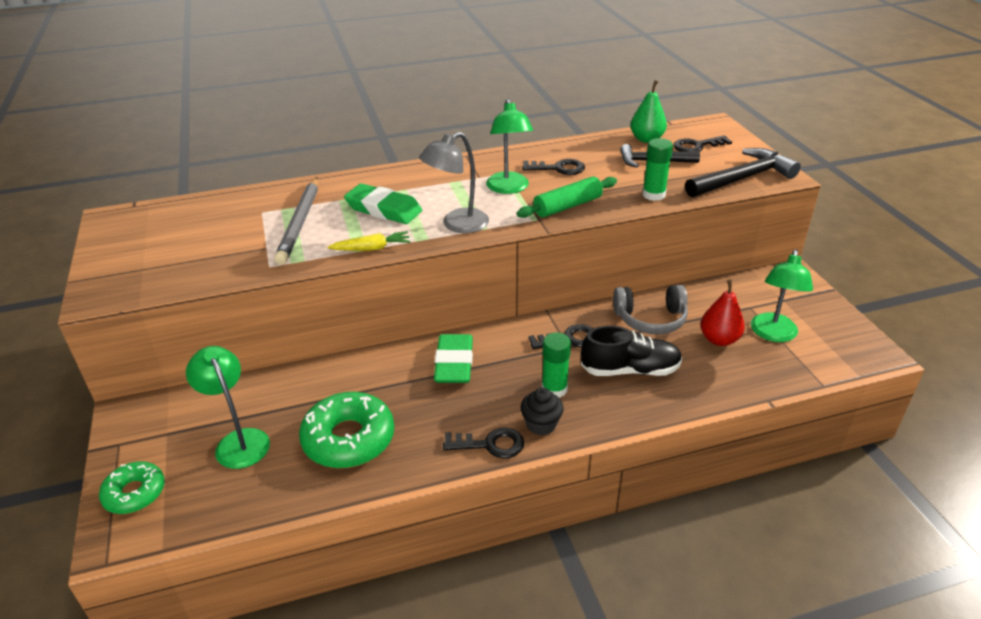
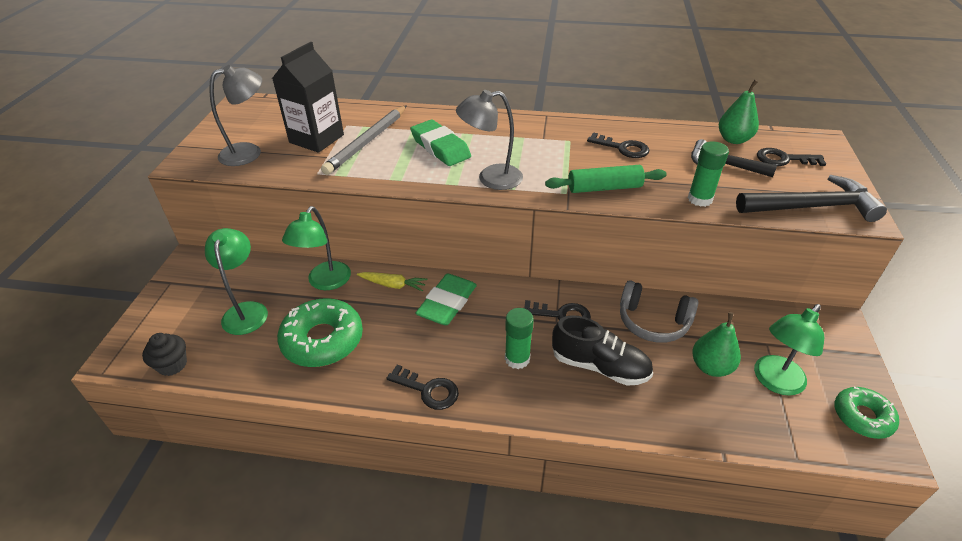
camera: 25 degrees right, 5 degrees up
(135, 493) = (154, 326): green donut -> green donut (862, 417)
(169, 266) = (249, 152): none -> grey lamp
(239, 233) = (316, 139): none -> black carton
(372, 248) = (405, 180): yellow carrot -> yellow carrot (393, 285)
(509, 188) = (562, 156): green lamp -> green lamp (325, 282)
(541, 424) = (483, 388): black cupcake -> black cupcake (172, 365)
(719, 339) = (711, 367): red pear -> green pear

